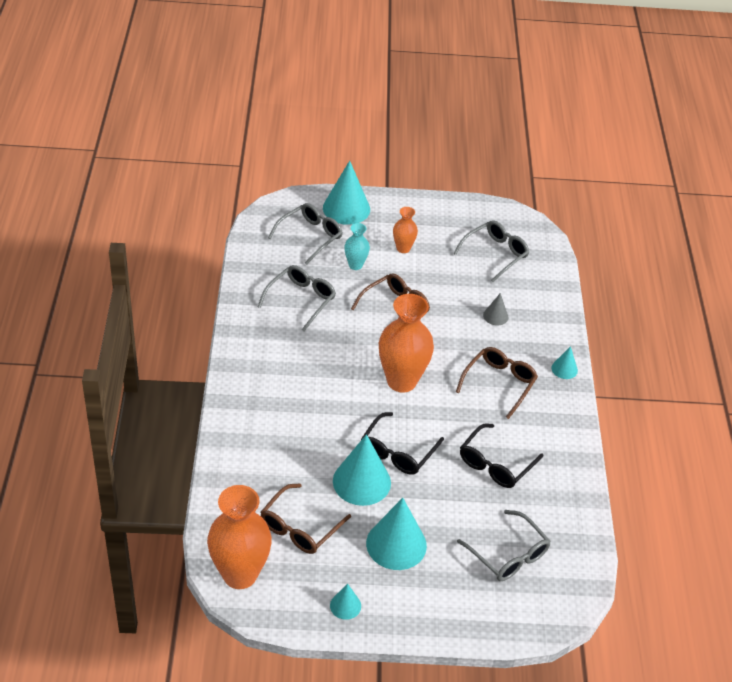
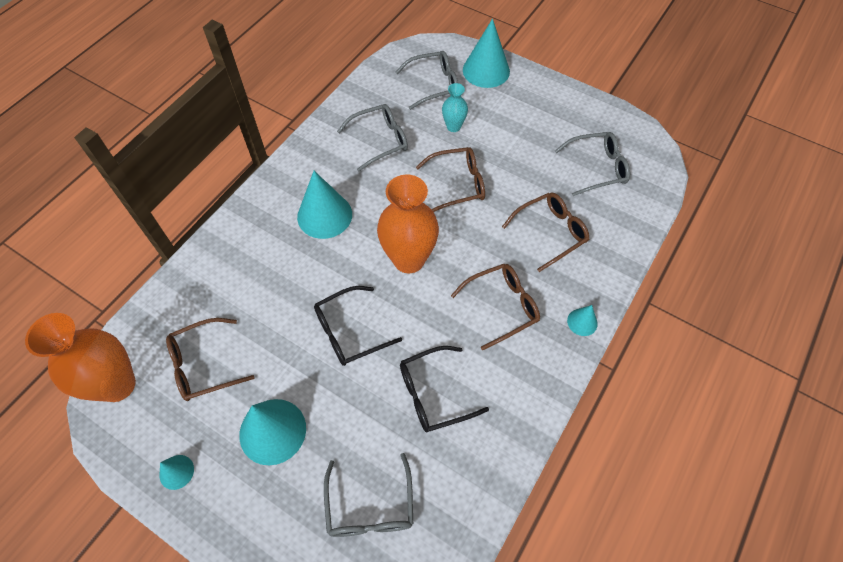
camera: 35 degrees right, 15 degrees up
(361, 481) = (293, 346): turquoise cone -> turquoise cone (324, 215)
(403, 248) = (510, 127): orange vase -> none
(495, 316) = (550, 232): grey cone -> brown glasses

